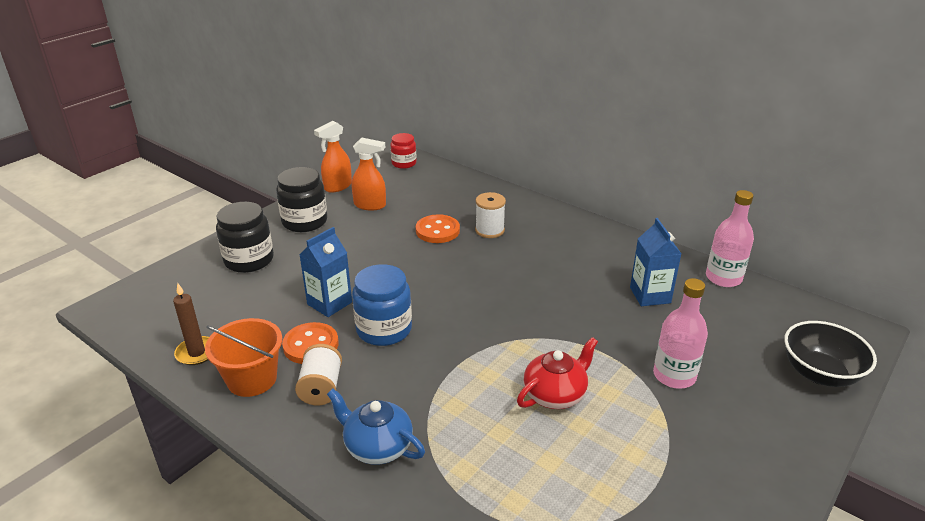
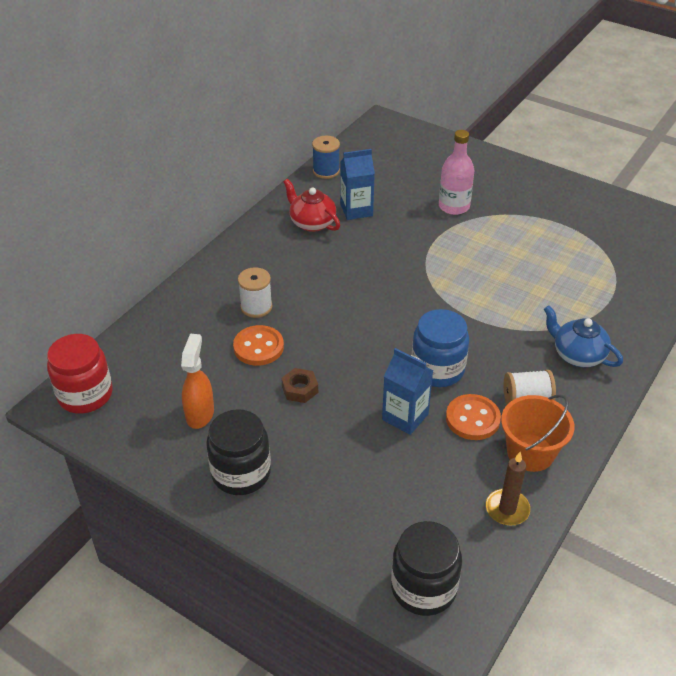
camera: 95 degrees left, 10 degrees up
(249, 260) = (334, 510): black jar -> black jar (423, 588)
(337, 186) = (147, 456): orange spray bottle -> none
(377, 446) = (577, 355): blue teapot -> blue teapot turned 105 degrees clockwise
(382, 249) = (300, 389): none -> brown nut
(404, 163) = (85, 395): red jar -> red jar, size x1.59
(555, 394) = (491, 263): red teapot -> red teapot (312, 223)
(723, 278) = (326, 171): pink bottle -> blue spool
(820, 373) = (434, 146): black bowl -> none

